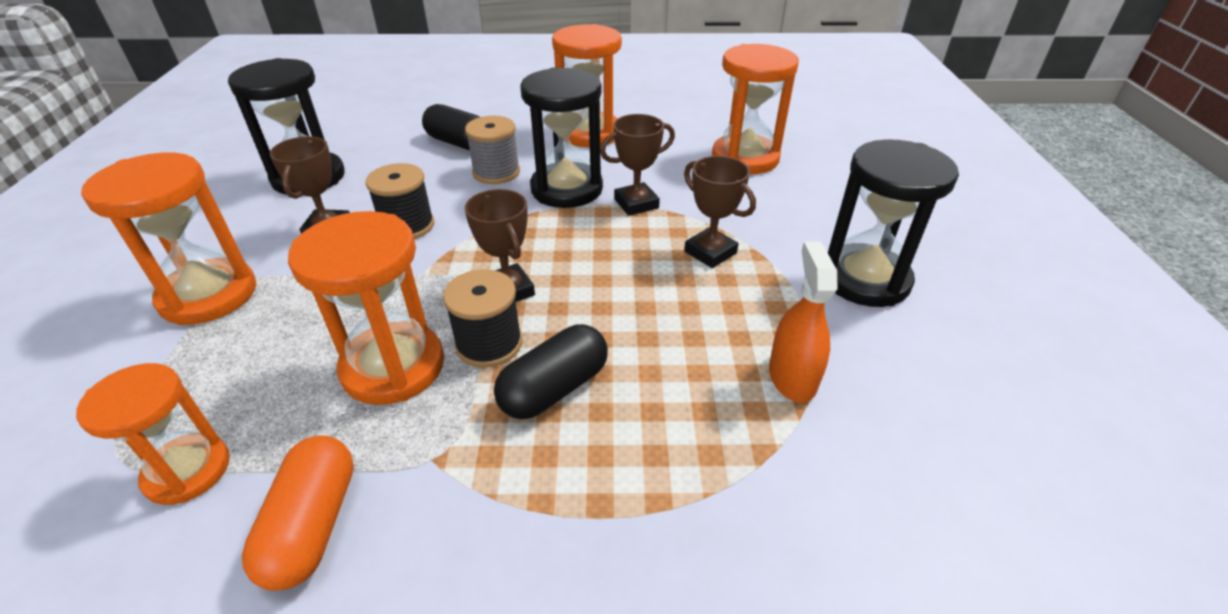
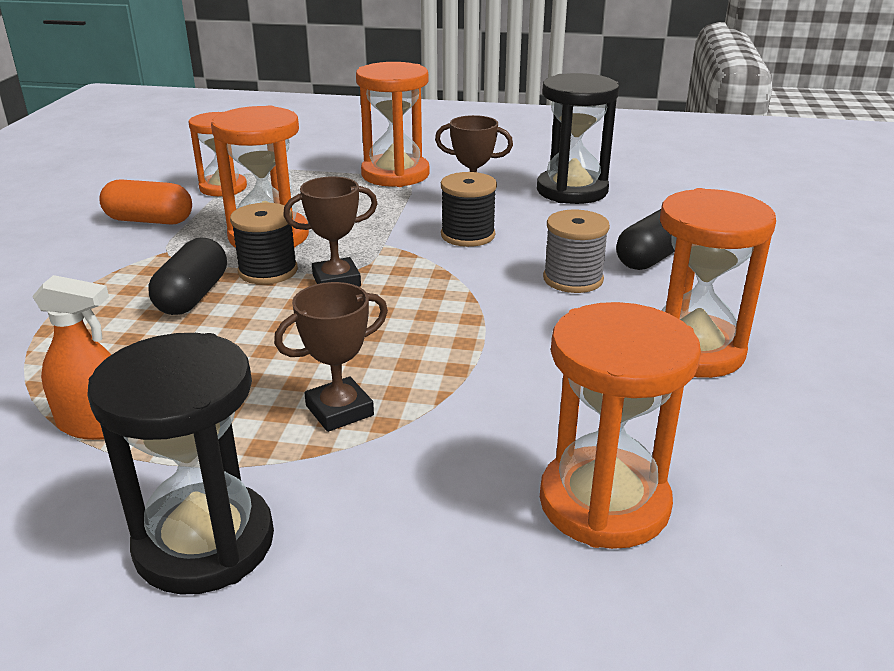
camera: 100 degrees right, 10 degrees down
(554, 389) = (192, 296): black capsule -> black capsule turned 45 degrees clockwise
(566, 189) = (523, 321): black hourglass -> none
(636, 203) = (475, 368): brown trophy -> none

